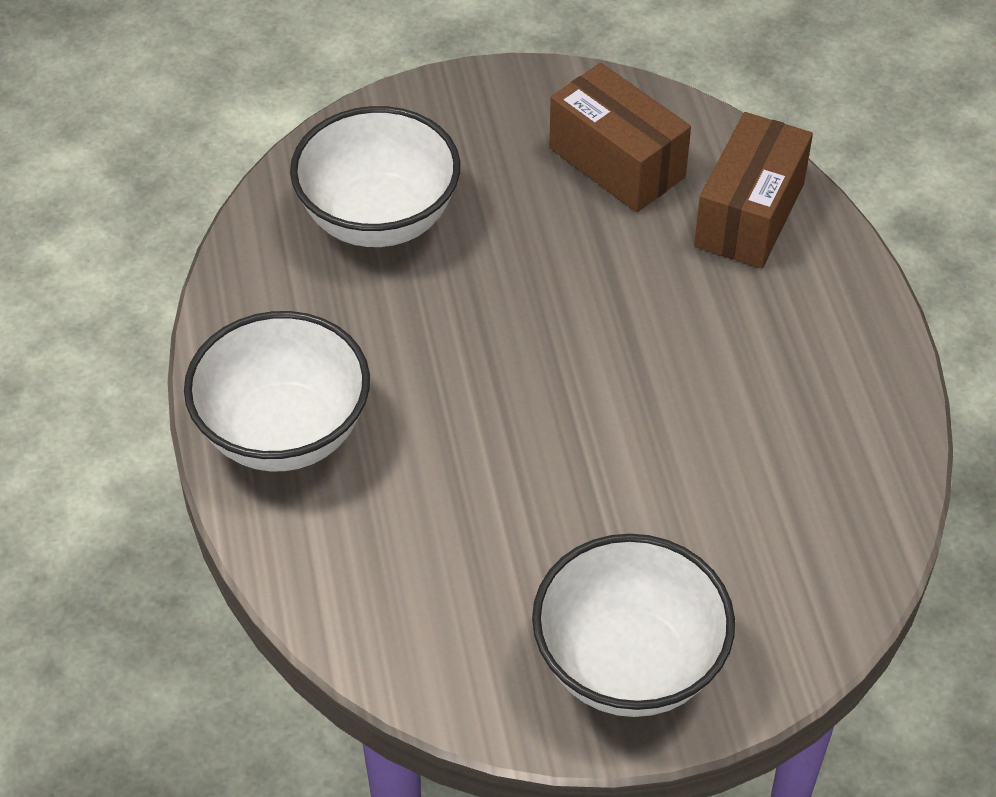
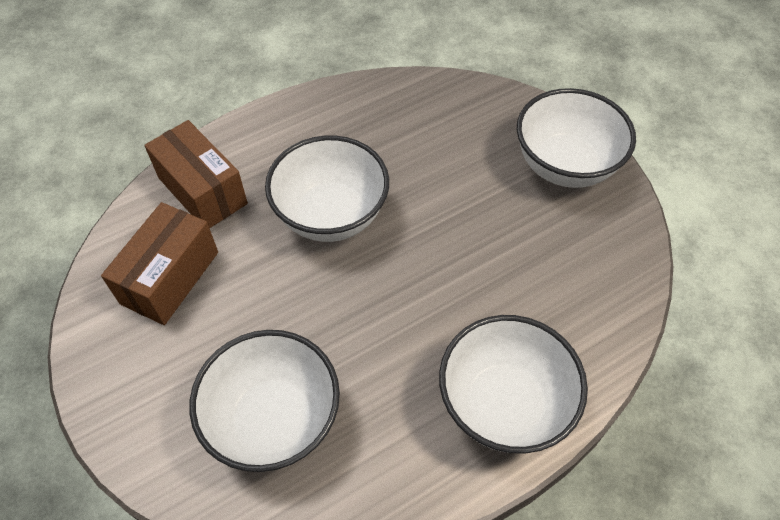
camera: 110 degrees left, 5 degrees up
(649, 340) = (331, 215): none -> white bowl
(749, 215) = (202, 191): brown box -> brown box turned 45 degrees clockwise

